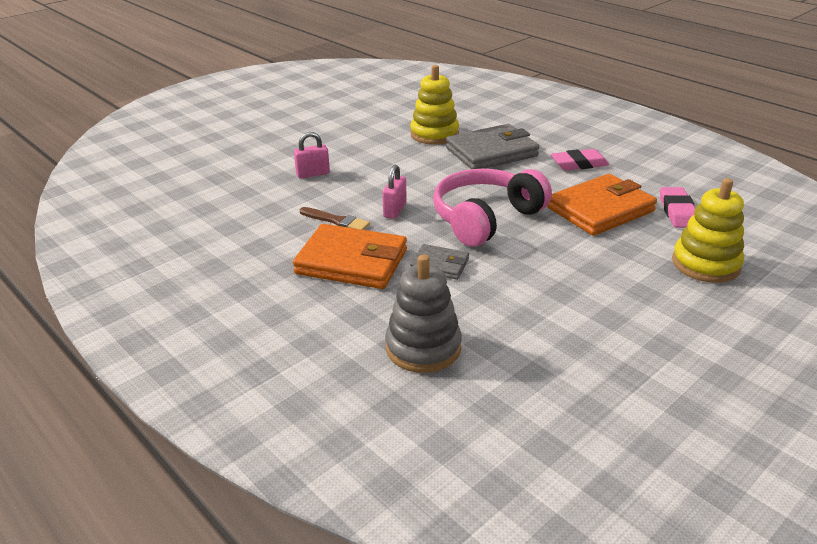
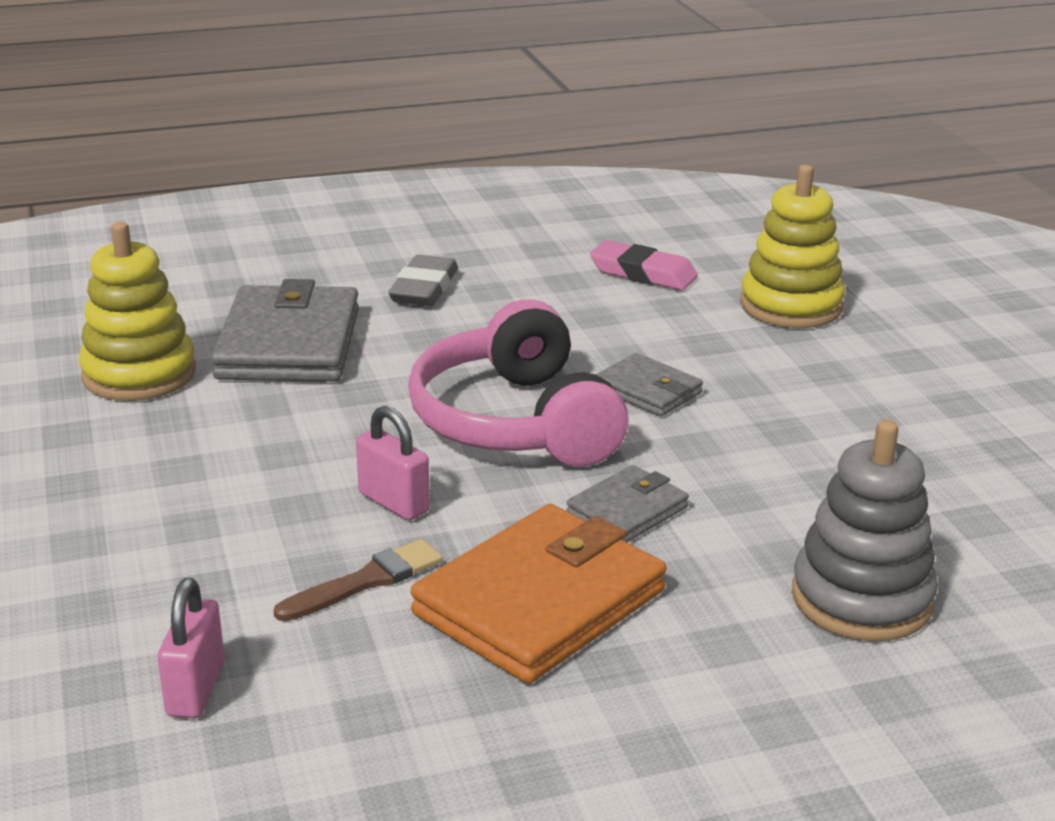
camera: 65 degrees left, 5 degrees down
(313, 174) = (124, 561): pink padlock -> pink padlock (195, 689)
(554, 243) = (648, 390): none -> grey wallet
(579, 164) = (424, 288): pink eraser -> grey eraser
(600, 209) = (583, 322): orange wallet -> none

